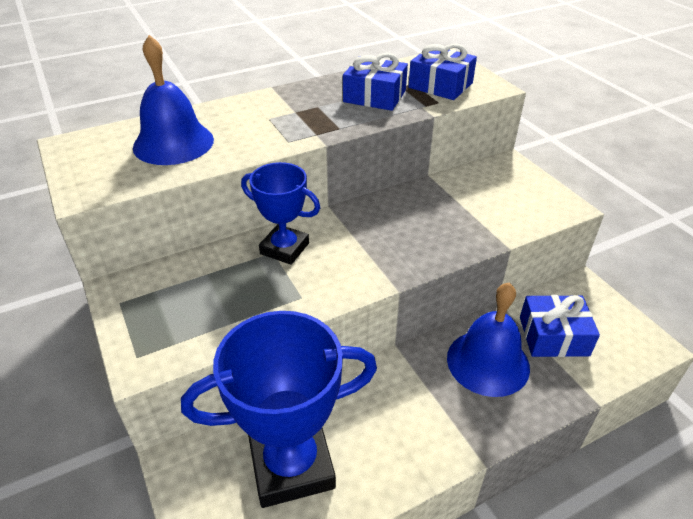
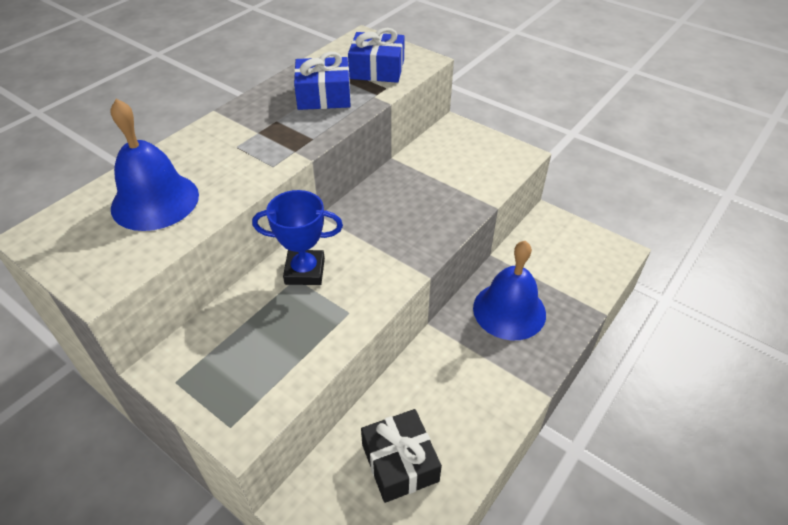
camera: 25 degrees left, 5 degrees up
(291, 464) = (400, 462): blue trophy -> black gift
(553, 336) = (547, 269): blue gift -> none

